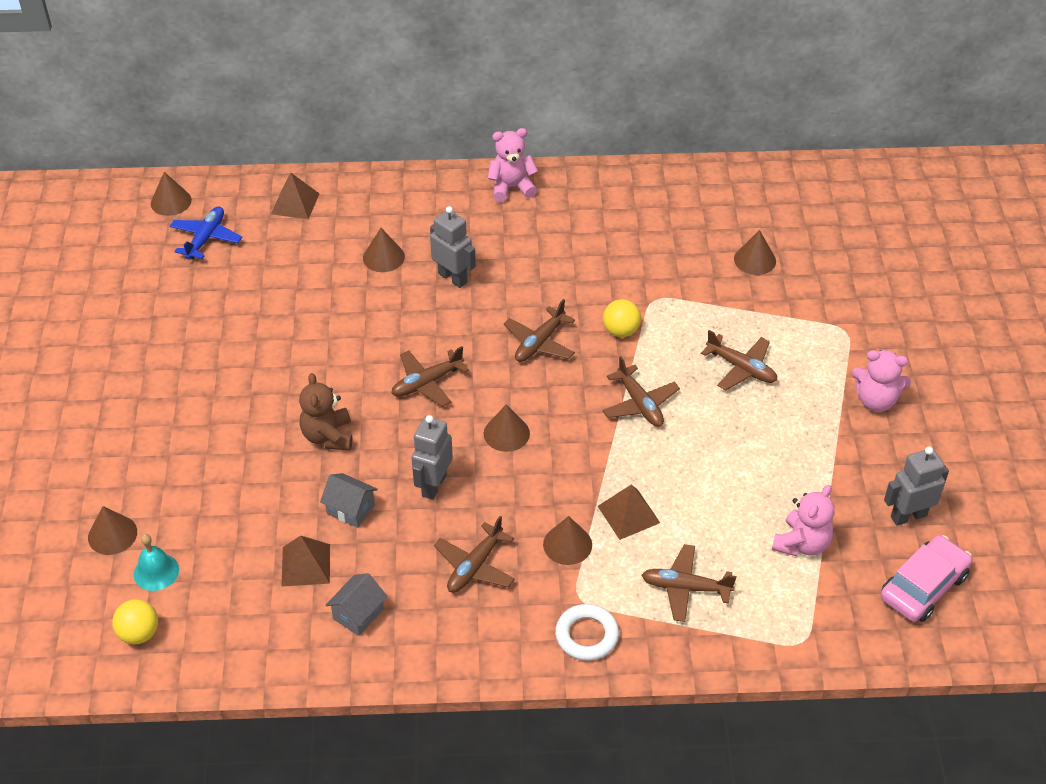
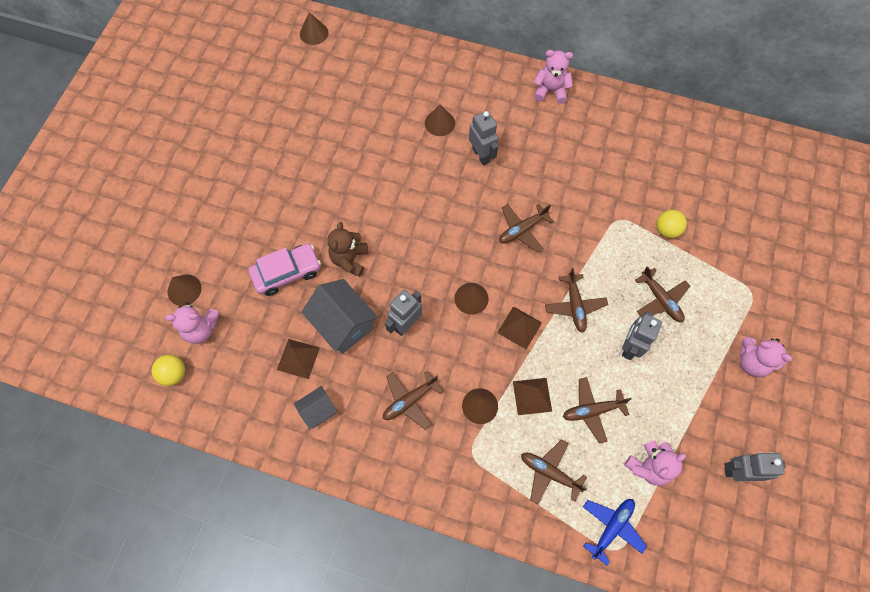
camera: 20 degrees right, 20 degrees up
(156, 572) = (201, 329): turquoise bell -> pink teddy bear
(206, 238) = (326, 70): blue plane -> blue plane (611, 527)
(295, 203) = (395, 59): brown pyramid -> brown pyramid (519, 327)
(351, 509) = (343, 324): grey house -> grey house, size x1.78
(427, 383) = (431, 238): brown plane -> brown plane (592, 410)
(587, 635) = (465, 486): white ring -> none
(621, 331) = (584, 238): yellow ball -> yellow ball (666, 230)
(725, 427) = (630, 346): none -> grey robot
(755, 260) = (706, 208): brown cone -> none
(923, 586) = (726, 536): pink car -> pink car (287, 272)

